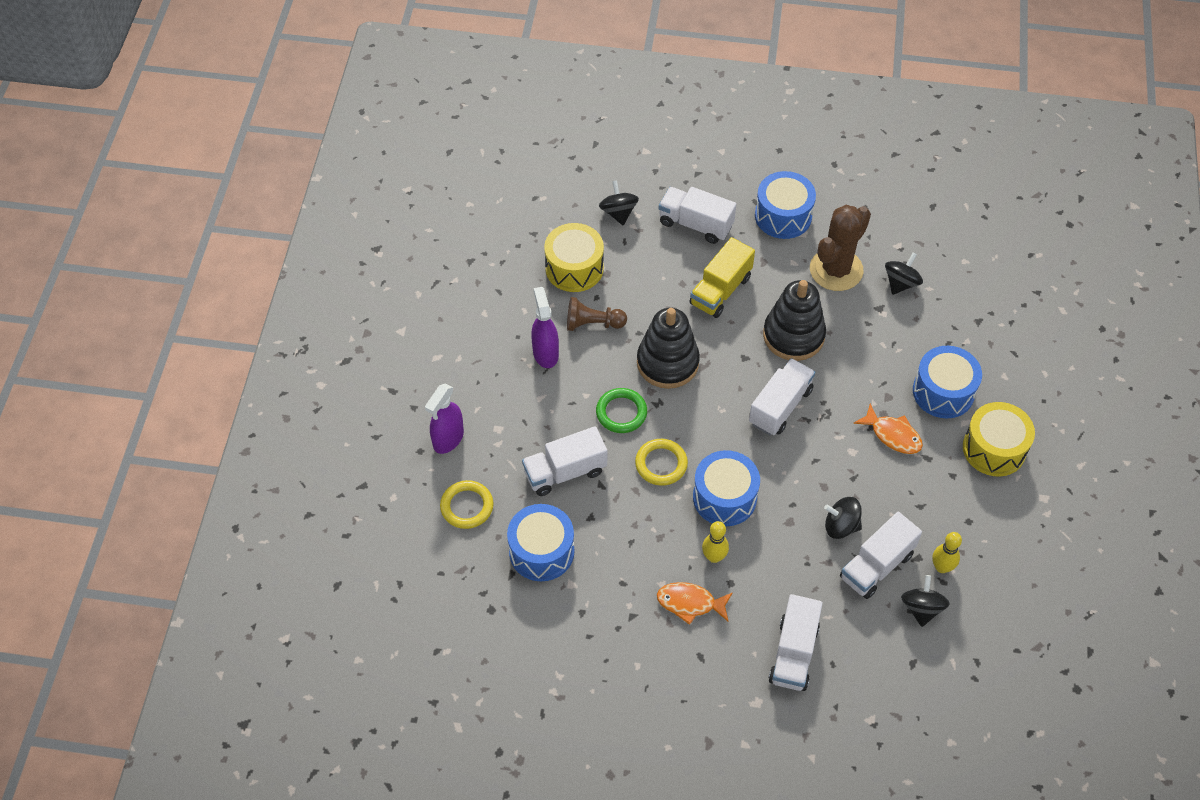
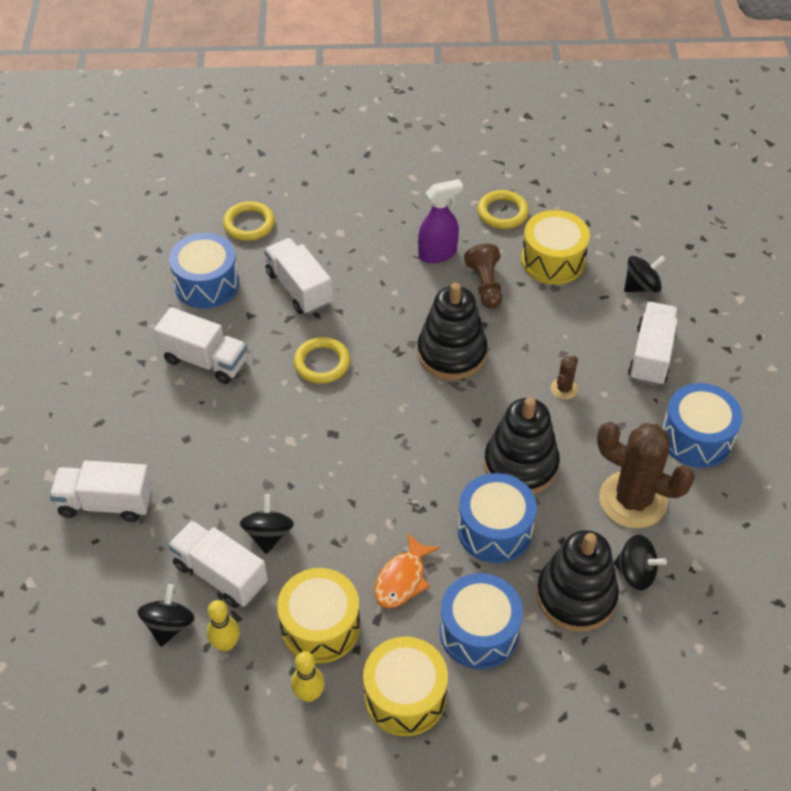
camera: 80 degrees right, 5 degrees down
(448, 439) = (321, 199): purple spray bottle -> none
(504, 293) = (502, 212): none -> yellow ring
(621, 412) = (379, 323): green ring -> none
(690, 603) = (159, 407): orange fish -> none
(714, 557) = (216, 421): yellow bowling pin -> yellow bowling pin (309, 694)
(720, 290) = (564, 389): yellow truck -> brown cactus
(724, 497) = (289, 422): blue drum -> blue drum (494, 530)
(780, 406) = (418, 461): white truck -> white truck (204, 360)
(917, 324) = (576, 596): none -> black stacking toy
(921, 608) = (169, 625): black spinning top -> black spinning top turned 75 degrees counterclockwise
(931, 498) = (320, 626): none -> yellow drum

